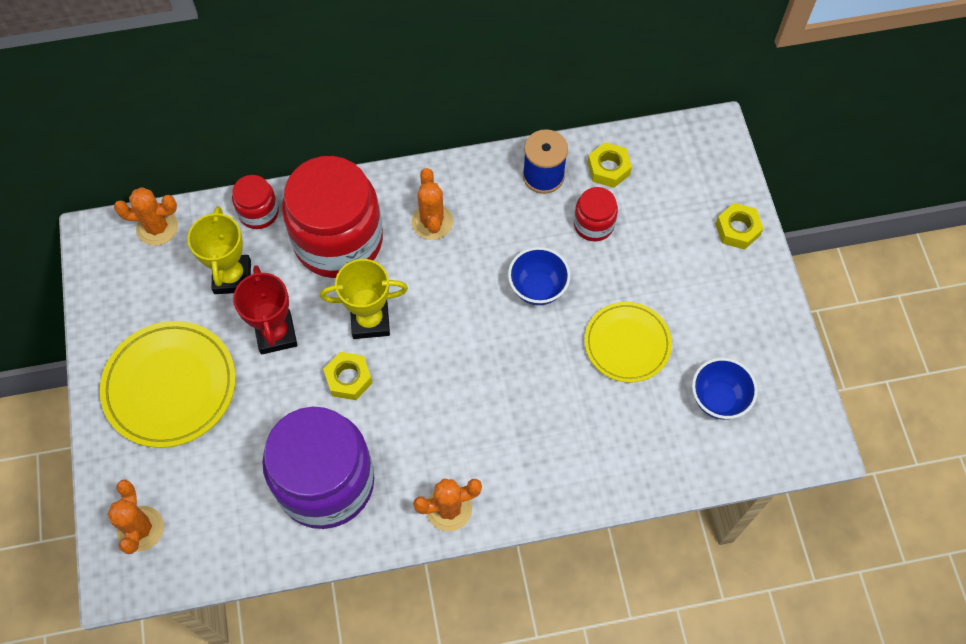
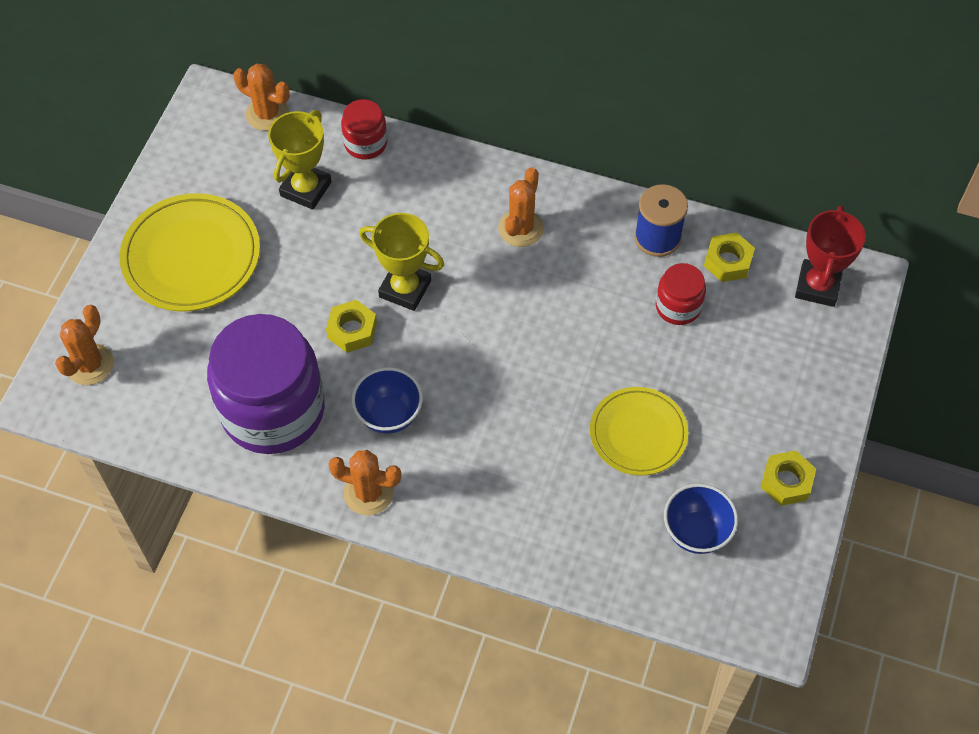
camera: 30 degrees right, 5 degrees down
(276, 334) = (312, 258): red trophy -> red trophy (817, 286)
(338, 240) = (422, 203): red jar -> none
(537, 288) = (583, 338): blue bowl -> blue bowl (389, 415)
(737, 229) = (824, 383): yellow nut -> yellow nut (786, 482)

